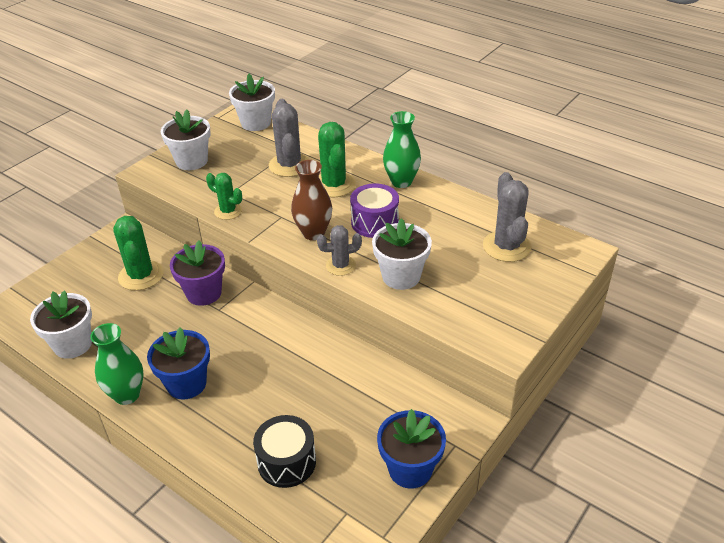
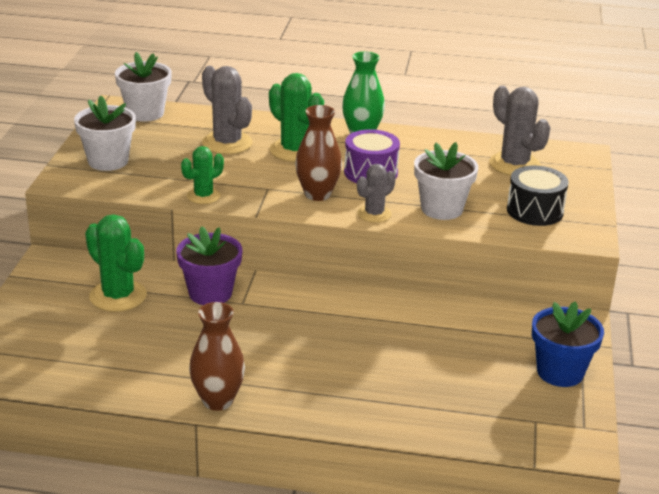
camera: 30 degrees left, 10 degrees down
(73, 344) = (103, 377): white flower pot -> none
(127, 395) = (217, 400): green vase -> brown vase
(186, 384) = (274, 373): blue flower pot -> none
(228, 211) = (203, 196): green cactus -> green cactus turned 45 degrees counterclockwise
(286, 462) = (442, 402): black drum -> black drum (535, 211)

